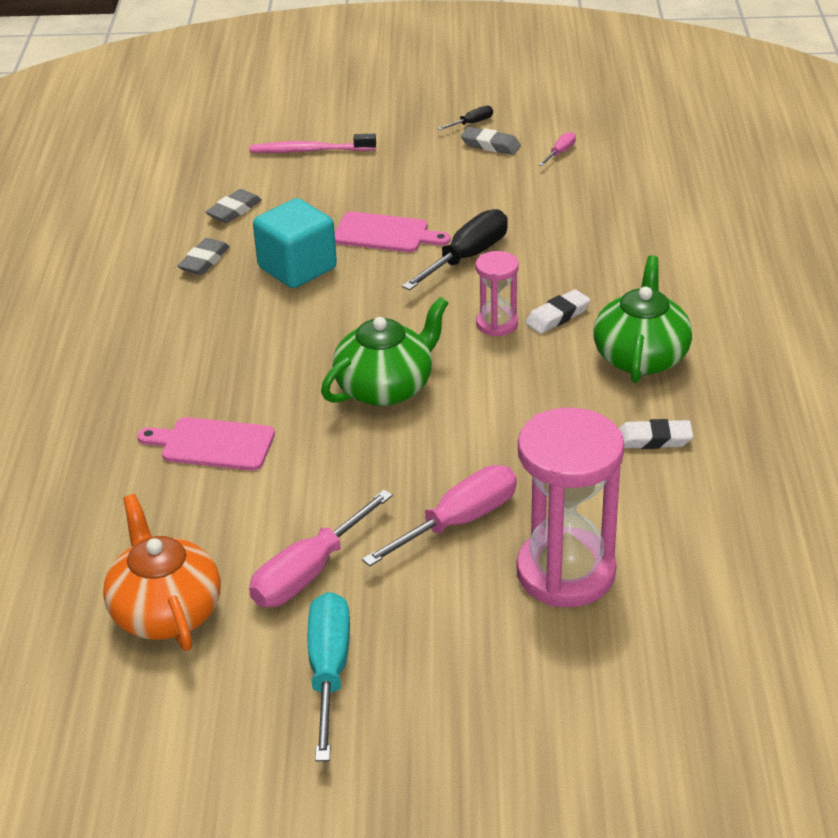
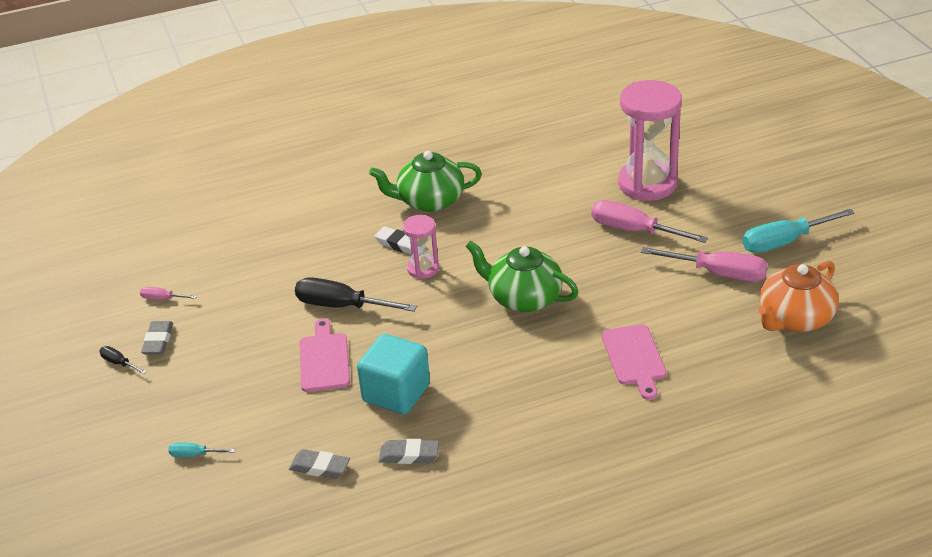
camera: 110 degrees left, 0 degrees up
(309, 150) = (195, 455): pink toothbrush -> turquoise screwdriver
(653, 439) = (512, 179): white eraser -> none

